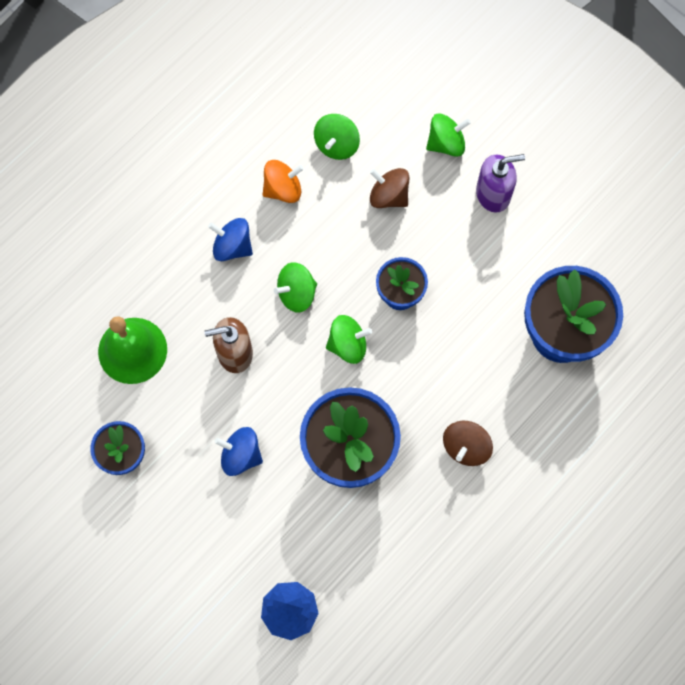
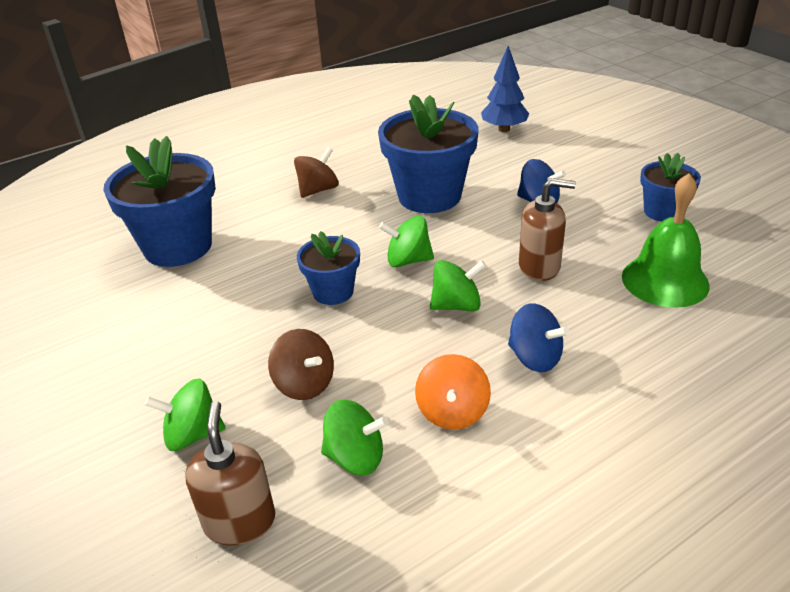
camera: 165 degrees left, 35 degrees down
(283, 189) = (452, 412): orange spinning top -> orange spinning top turned 75 degrees counterclockwise
(337, 145) = (355, 457): green spinning top -> green spinning top turned 60 degrees clockwise
(390, 93) = (240, 521): none -> brown soap dispenser
(493, 194) = (167, 368): purple soap dispenser -> none

